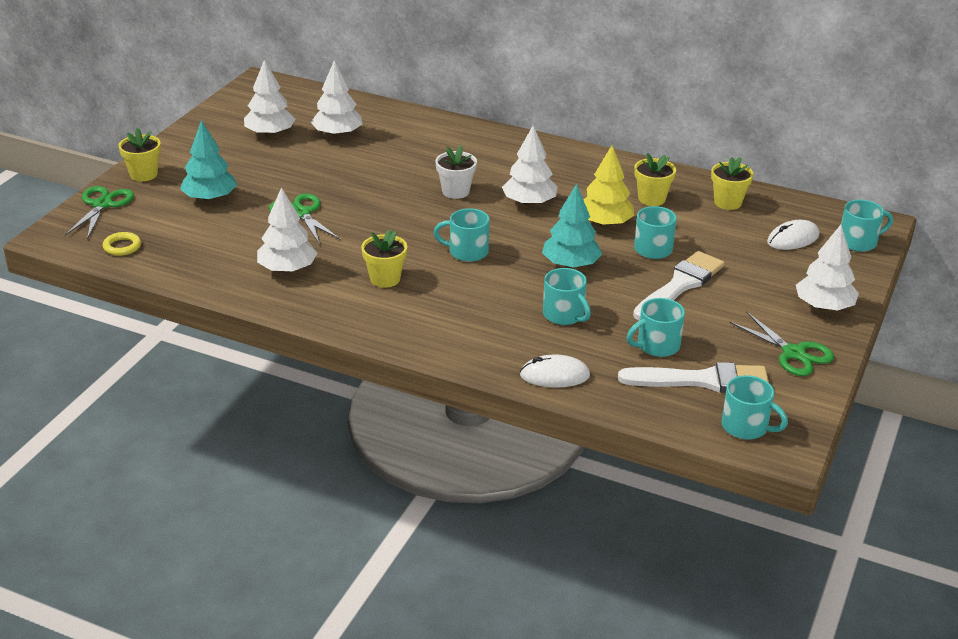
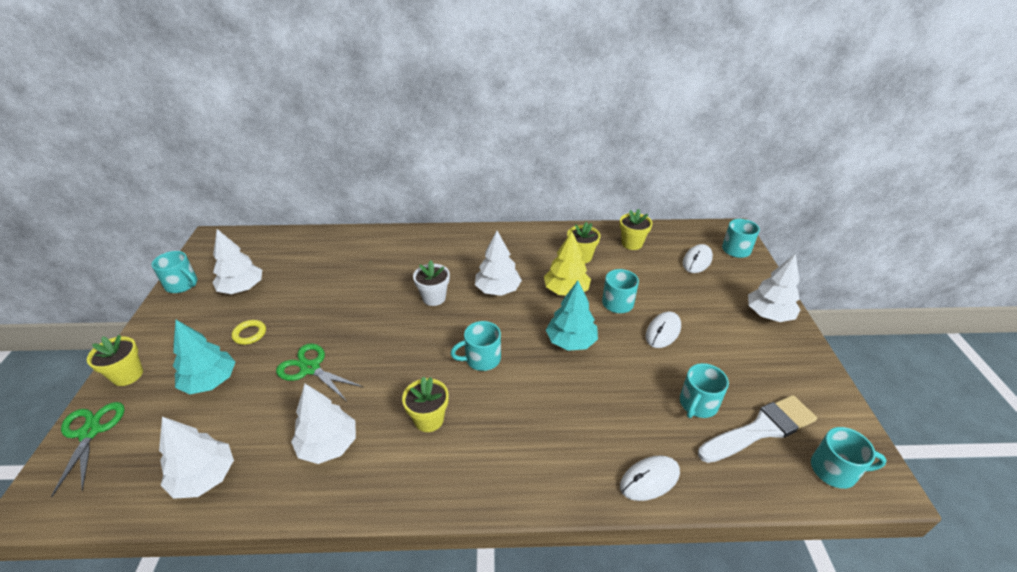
camera: 25 degrees left, 5 degrees up
(122, 247) = (130, 485): yellow ring -> yellow ring (250, 334)
(337, 134) = (304, 271): white tree -> white tree (204, 477)
(564, 315) = (605, 400): turquoise mug -> turquoise mug (182, 285)
(680, 285) = (663, 331): white brush -> white mouse
(793, 353) = (791, 369): green scissors -> none

